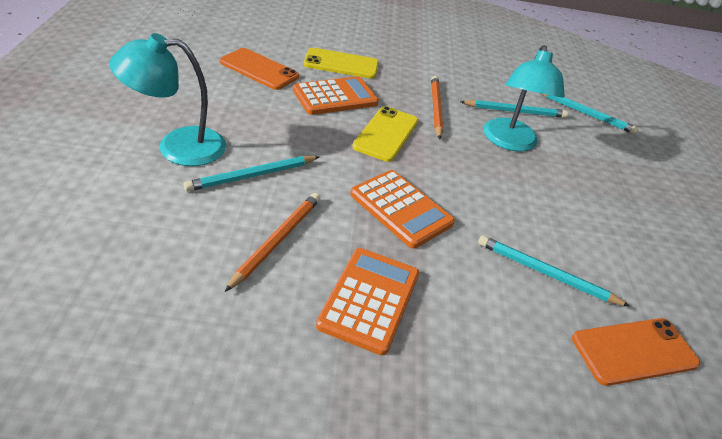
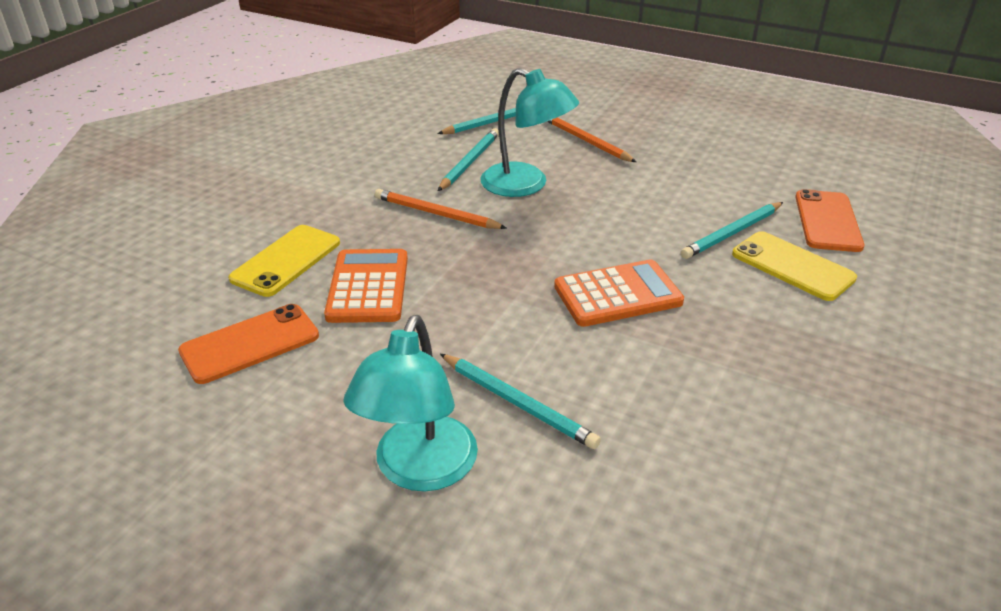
camera: 60 degrees left, 5 degrees down
(252, 176) = (518, 403): turquoise pencil -> turquoise pencil turned 45 degrees counterclockwise
(277, 240) = (650, 406): orange pencil -> orange pencil (586, 141)
(369, 299) = (754, 355): orange calculator -> none
(386, 134) = (473, 266): yellow phone -> yellow phone (792, 266)

